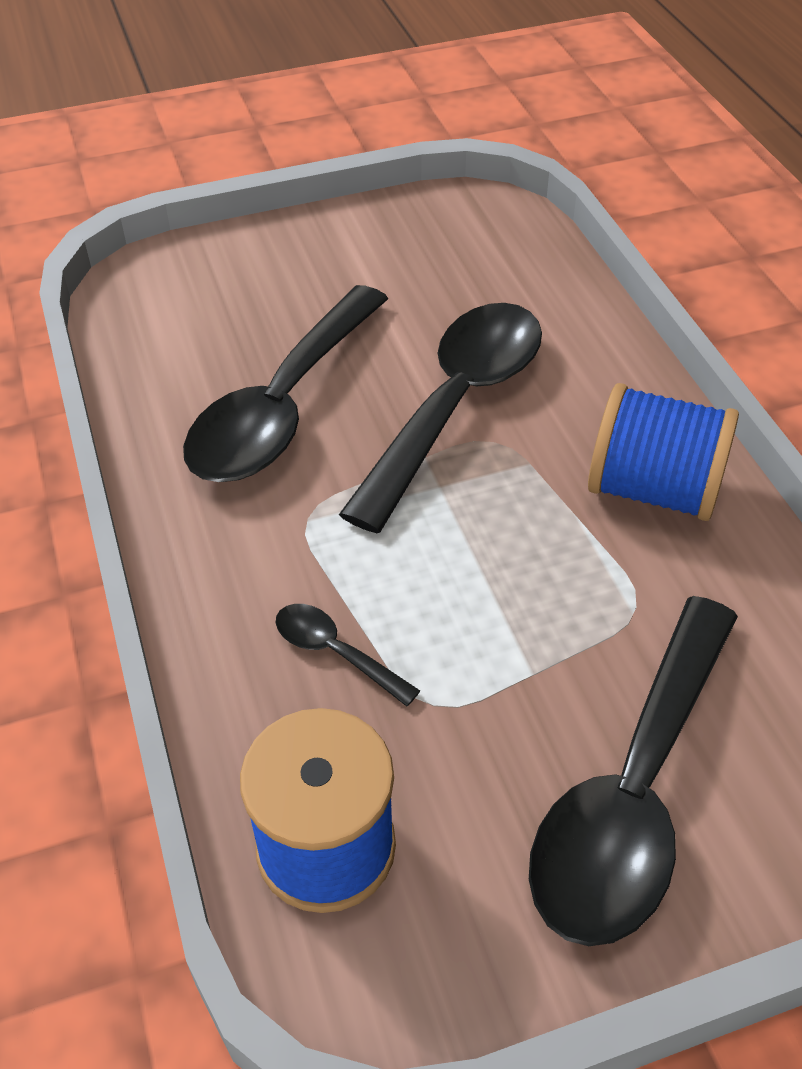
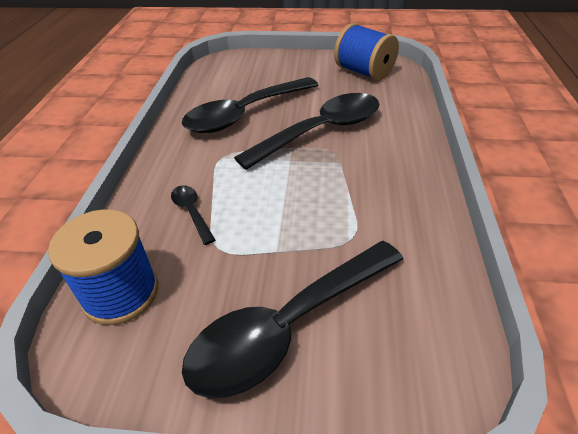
camera: 25 degrees right, 5 degrees down
(653, 490) = (396, 189): blue spool -> blue spool (363, 72)

